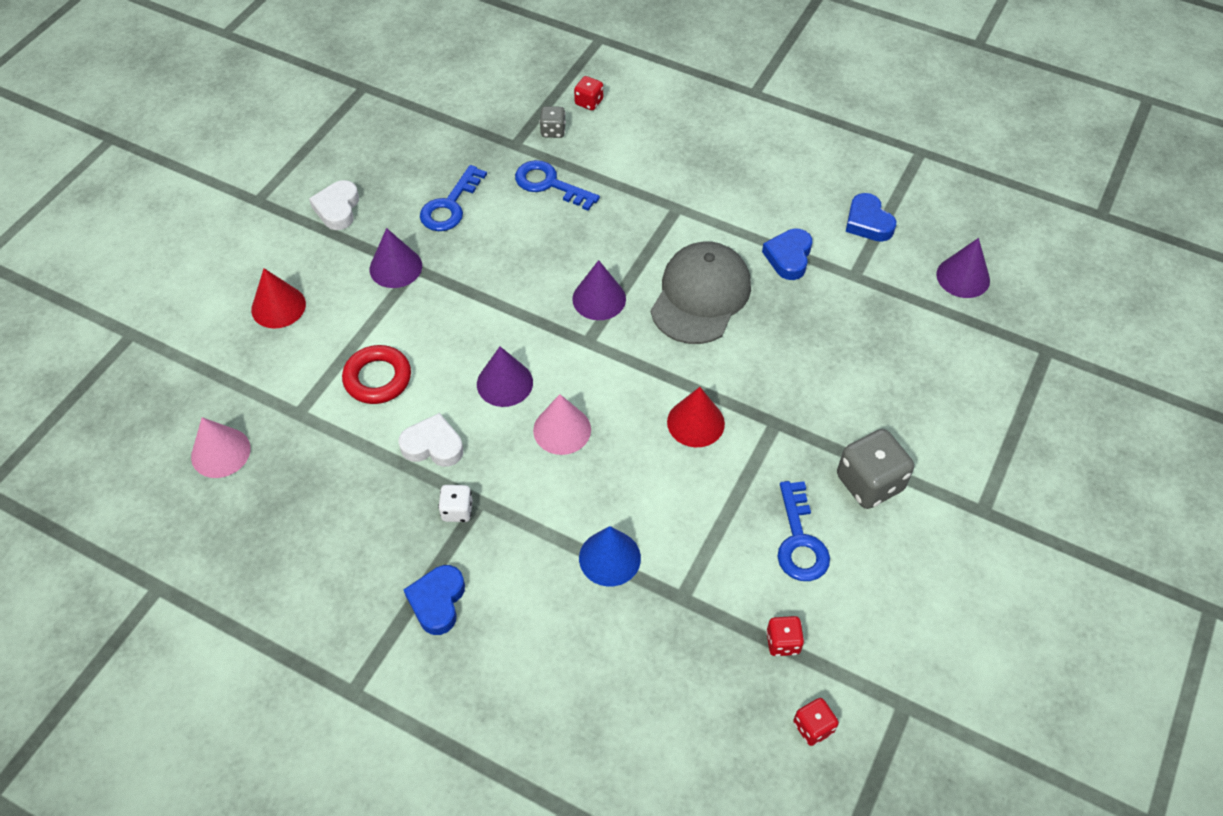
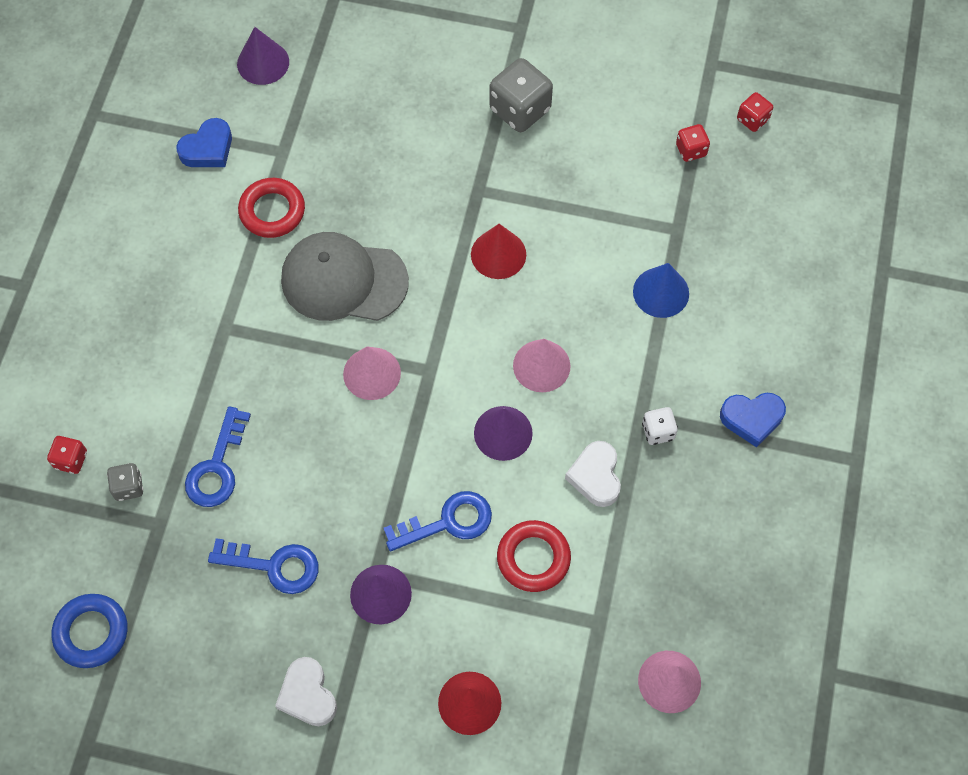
camera: 105 degrees left, 10 degrees up
(337, 209) = (308, 695): white heart -> white heart turned 75 degrees clockwise
(445, 98) = (91, 632): none -> blue ring
(599, 299) = (372, 373): purple cone -> pink cone
(788, 257) = (272, 211): blue heart -> red ring
(800, 541) = (594, 152): blue key -> blue key (448, 522)

